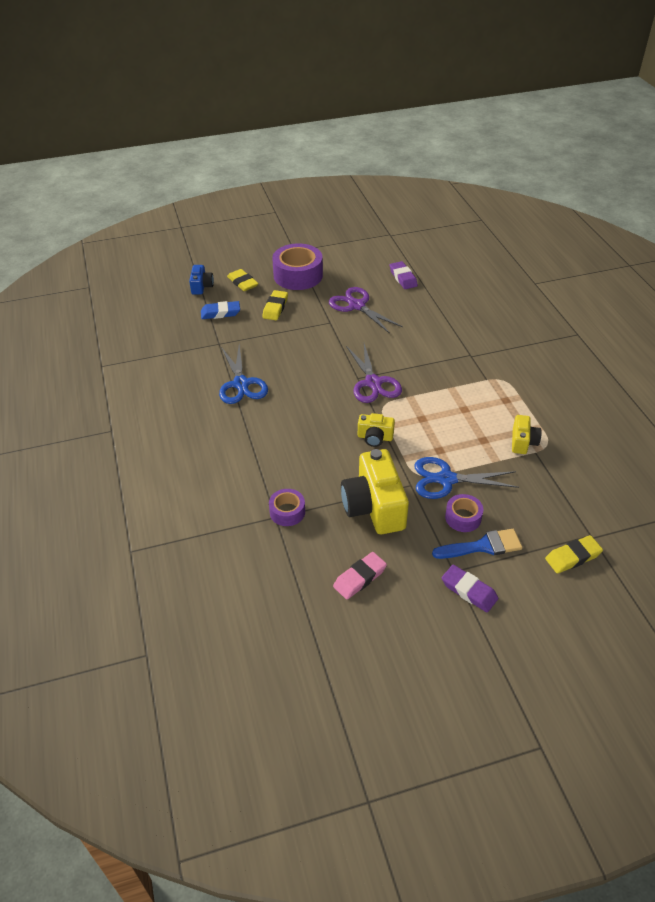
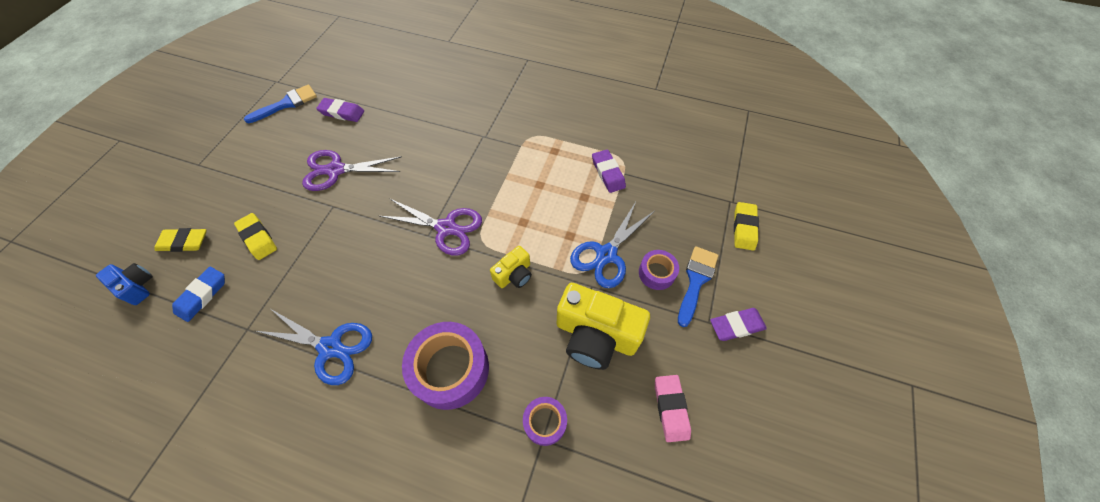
camera: 55 degrees left, 15 degrees up
(298, 275) = (237, 186): purple tape -> purple tape (450, 369)
(379, 251) = (287, 104): none -> blue brush
(523, 442) = (608, 173): yellow camera -> purple eraser

